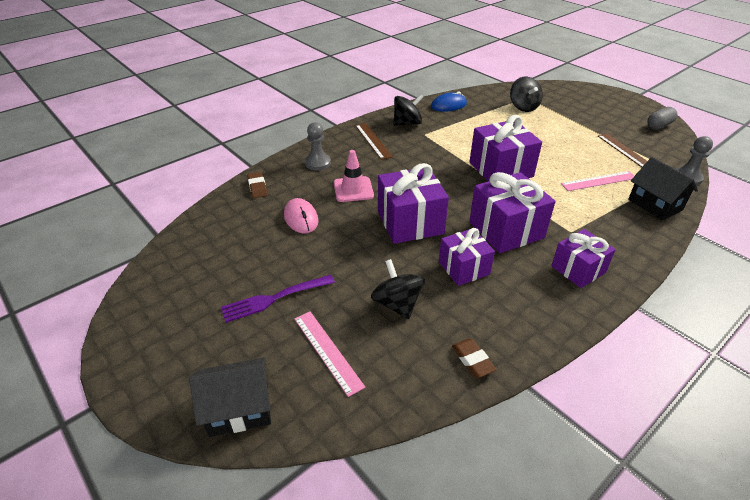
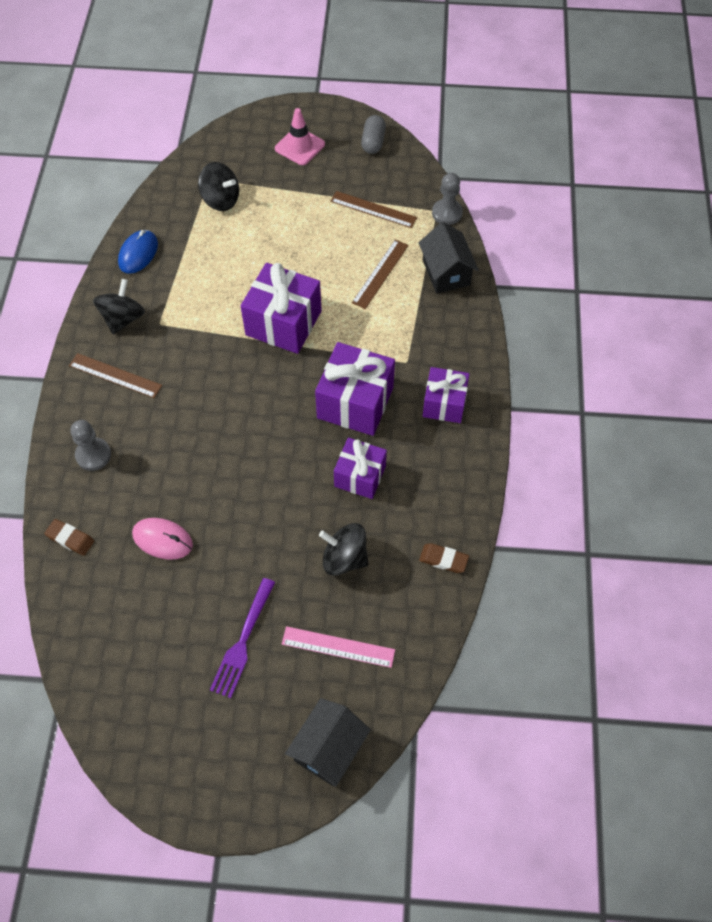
camera: 45 degrees left, 20 degrees up
(353, 189) = (171, 462): pink traffic cone -> pink traffic cone (300, 146)
(410, 222) = (267, 461): purple gift -> none
(599, 181) = (380, 274): pink ruler -> brown ruler
(655, 204) = (446, 272): black house -> black house turned 60 degrees clockwise

